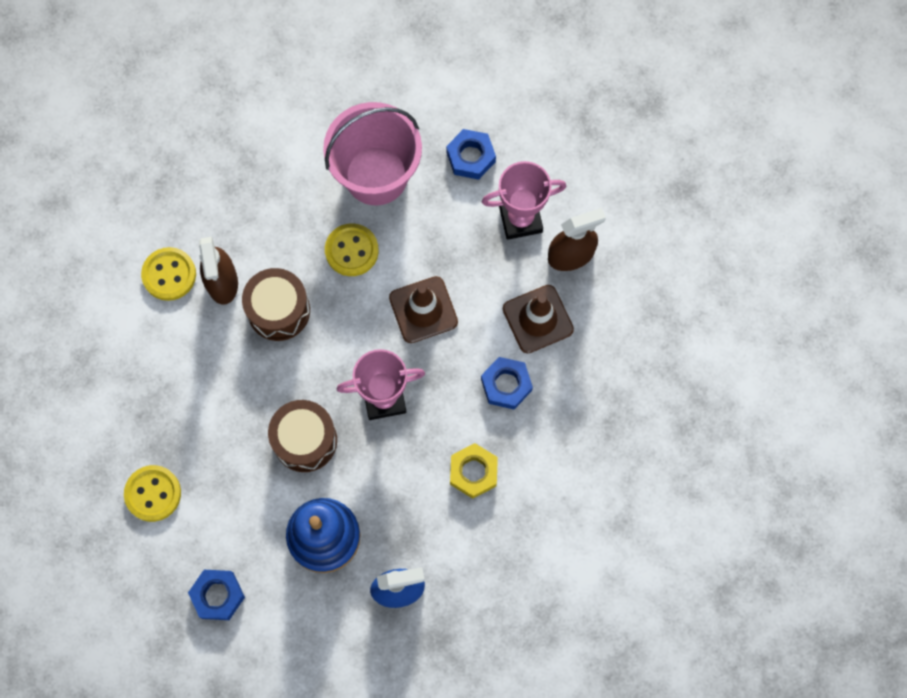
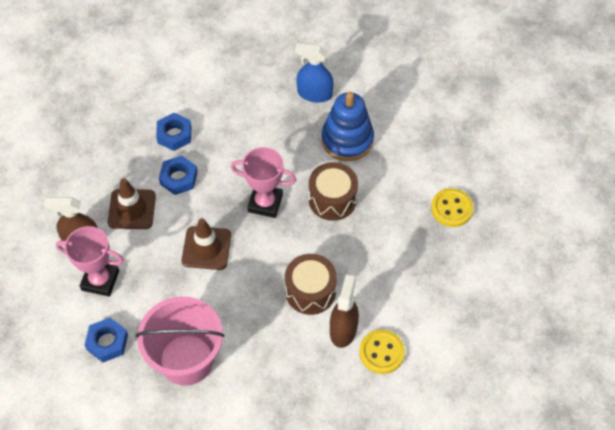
camera: 155 degrees left, 15 degrees down
(217, 595) = (431, 134): blue nut -> blue nut (174, 135)
(351, 251) = (235, 311): yellow button -> none
(473, 472) = (231, 137): yellow nut -> none

